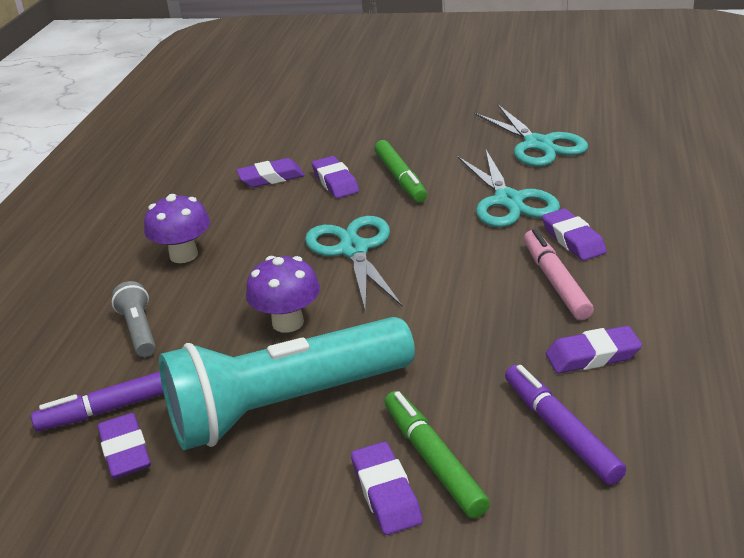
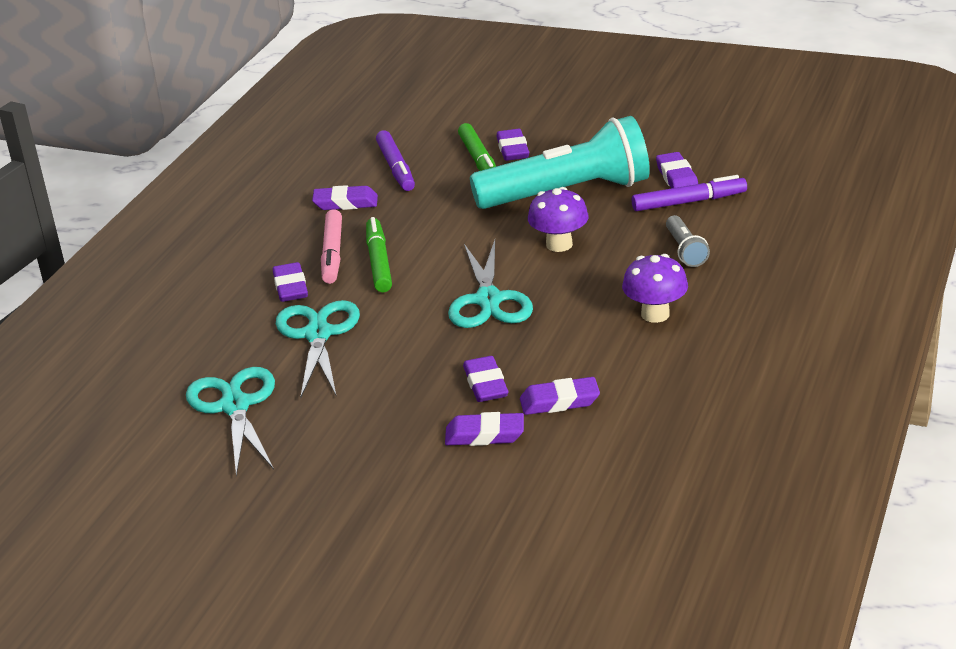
camera: 170 degrees left, 0 degrees up
(326, 151) = (484, 435): none -> purple eraser
(400, 178) = (412, 379): green marker -> green marker (378, 262)

